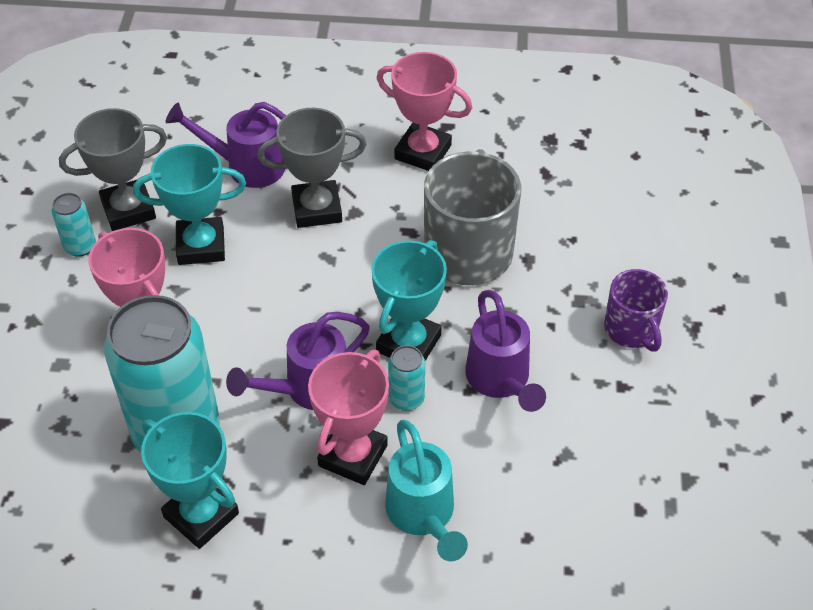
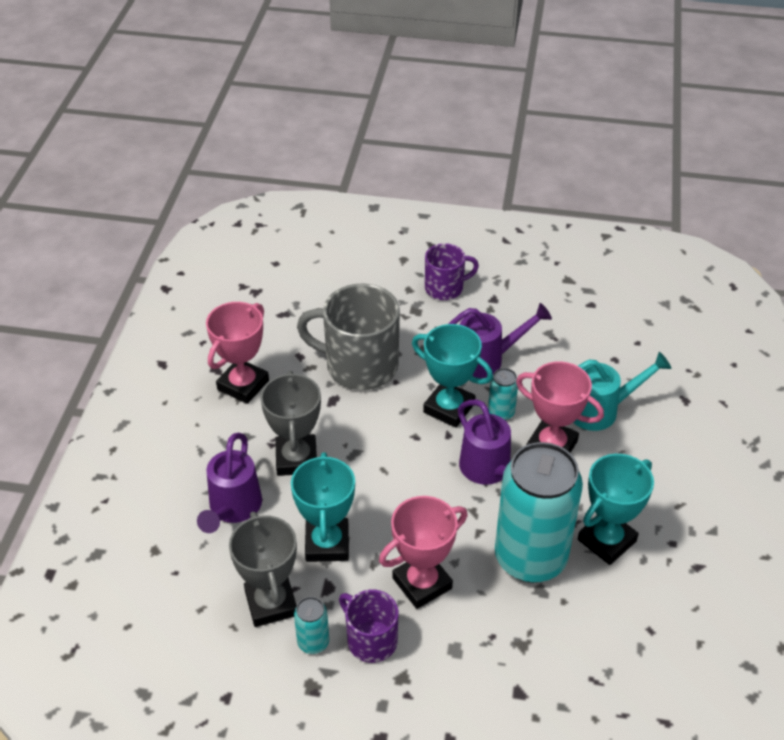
camera: 85 degrees left, 5 degrees down
(78, 292) = (371, 640): none -> purple mug

